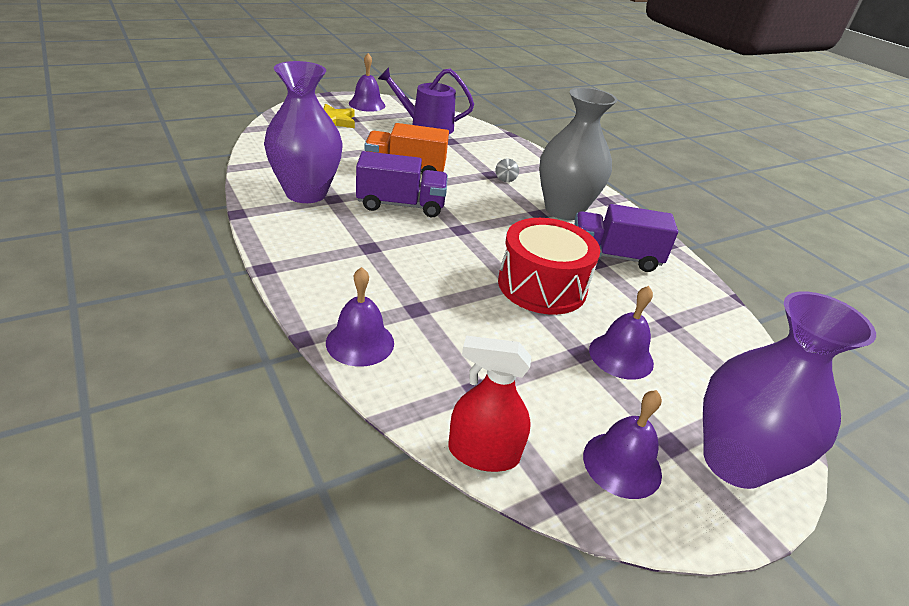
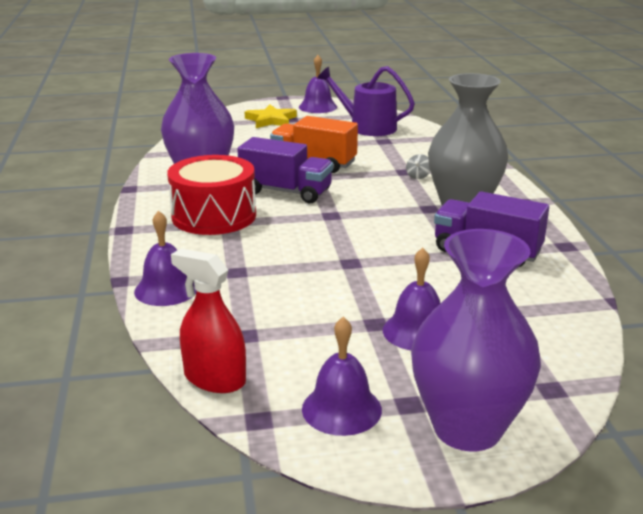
camera: 25 degrees right, 10 degrees down
(542, 286) = (380, 267): red drum -> red drum (214, 216)

